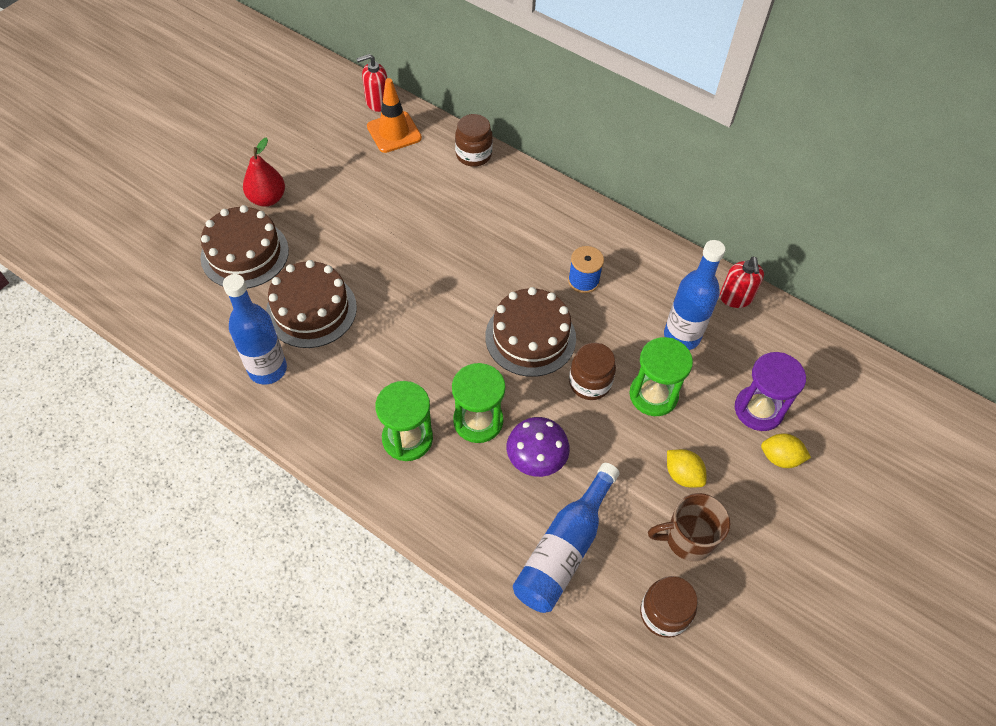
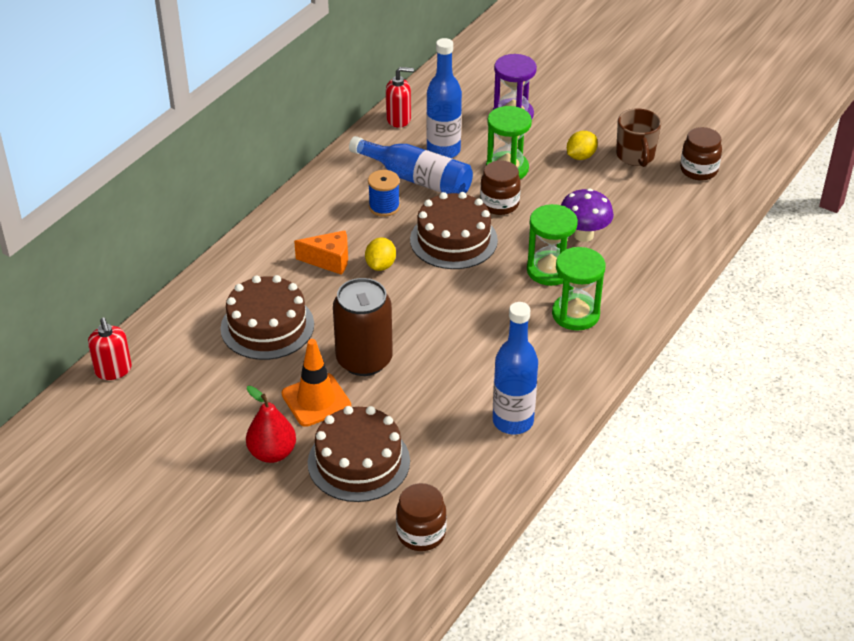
camera: 90 degrees left, 15 degrees down
(311, 310) = (434, 396): brown cake -> brown cake (267, 326)
(365, 260) = (364, 360): none -> brown can
(394, 132) = (168, 352): orange traffic cone -> orange traffic cone (316, 400)
(473, 155) = (209, 285): brown jar -> brown jar (421, 533)
(502, 236) = (329, 260): none -> orange cheese
(564, 549) = (660, 219): blue bottle -> blue bottle (417, 179)
(780, 458) = (556, 108): yellow lemon -> yellow lemon (380, 265)

